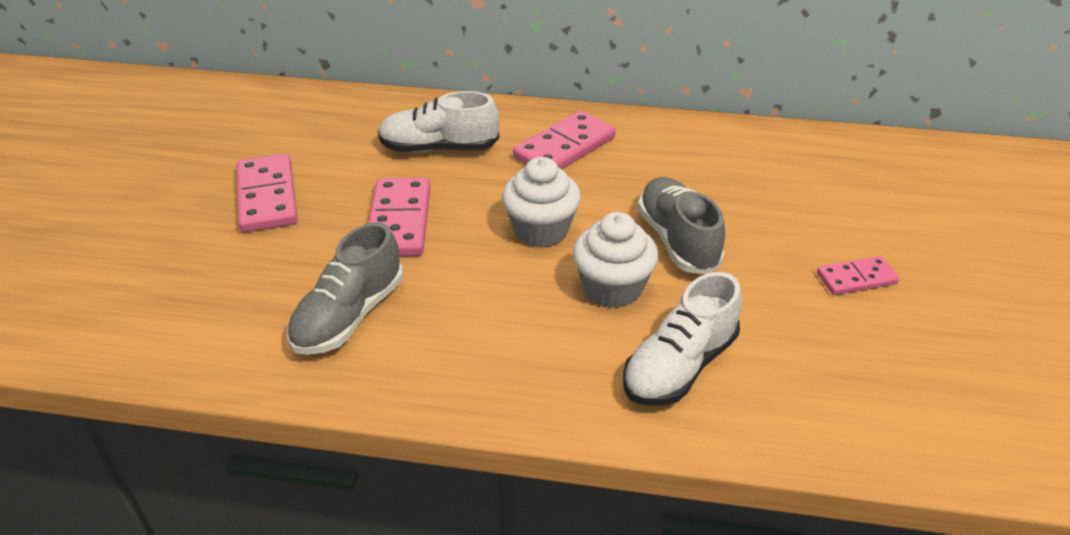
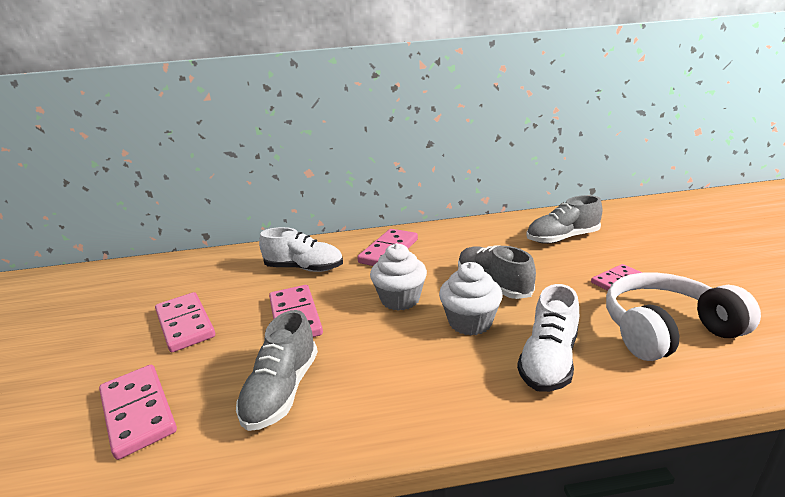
camera: 15 degrees left, 15 degrees down
(192, 297) = (138, 412): none -> pink domino
(439, 148) = (304, 268): white shoe -> white shoe turned 150 degrees counterclockwise
(830, 188) = (562, 238): none -> grey shoe
(864, 370) = (666, 330): none -> white headphones

